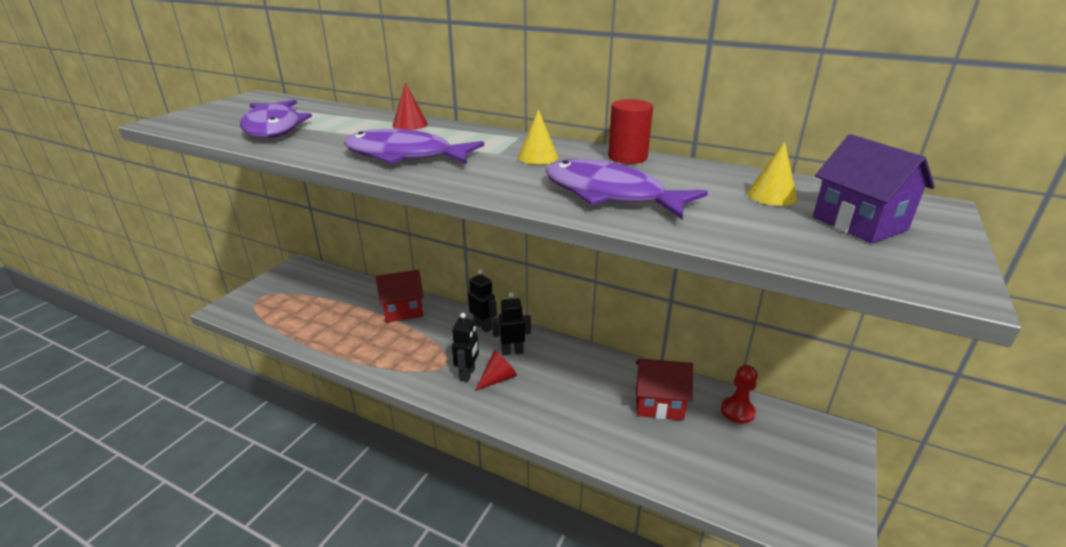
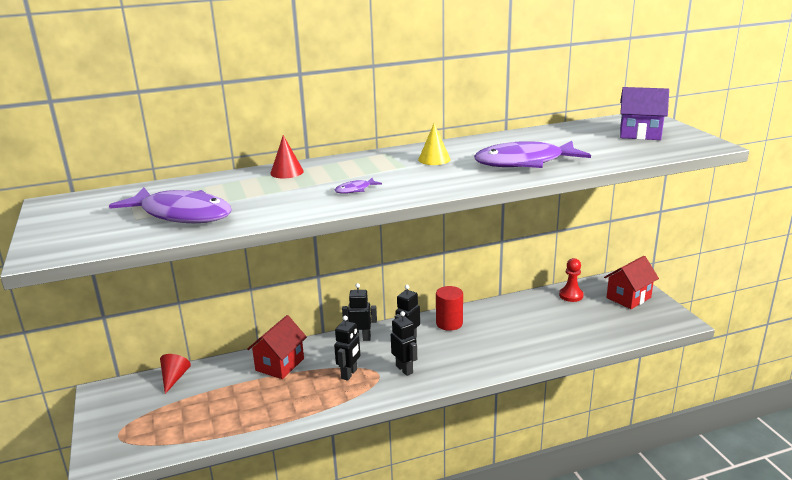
camera: 45 degrees left, 5 degrees down
(405, 156) = (355, 190): purple fish -> purple fish, size x0.40
(427, 349) = (349, 374): none -> black robot
(498, 378) = (428, 359): red cone -> red cone (174, 378)
(627, 157) = (479, 141): red cylinder -> red cylinder (449, 323)
(659, 404) = (533, 315): red house -> red house (628, 298)
(771, 195) = (585, 135): yellow cone -> none

